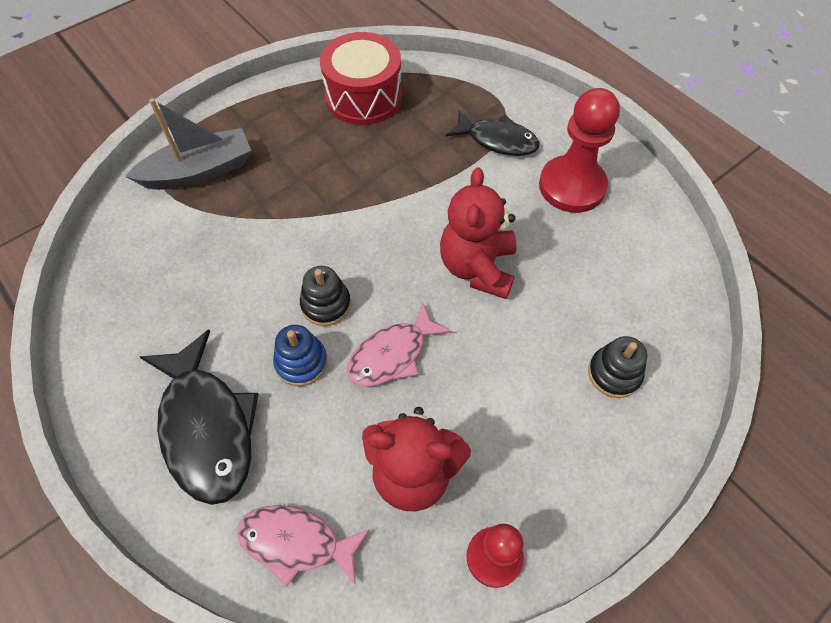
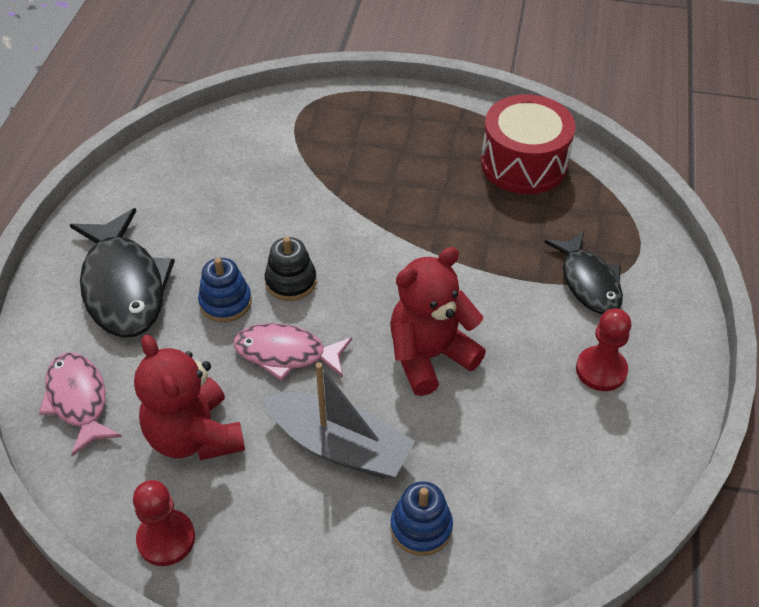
camera: 50 degrees right, 10 degrees down
(199, 171) = (333, 125): grey boat -> grey boat (339, 446)
(207, 427) = (124, 286): black fish -> black fish turned 45 degrees counterclockwise
(572, 186) = (601, 370): red pawn -> red pawn, size x0.62
(614, 373) = (421, 527): black stacking toy -> blue stacking toy

